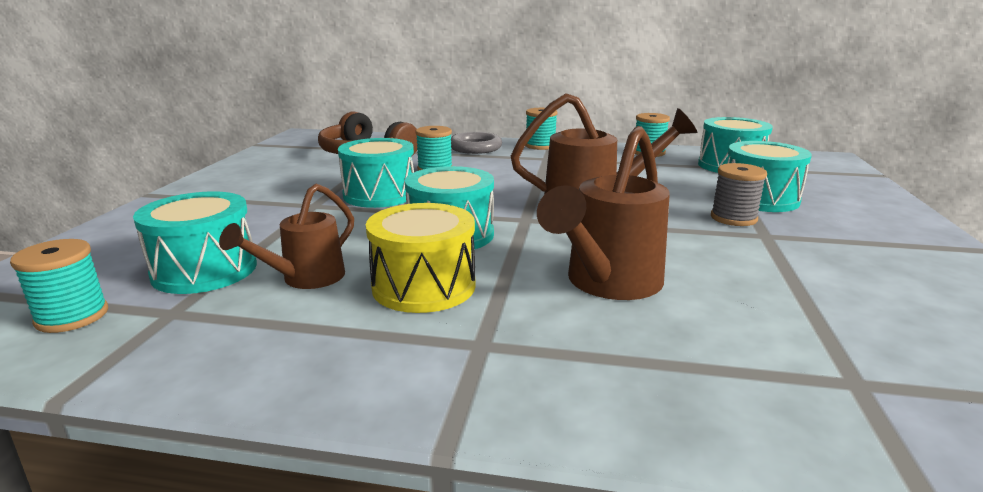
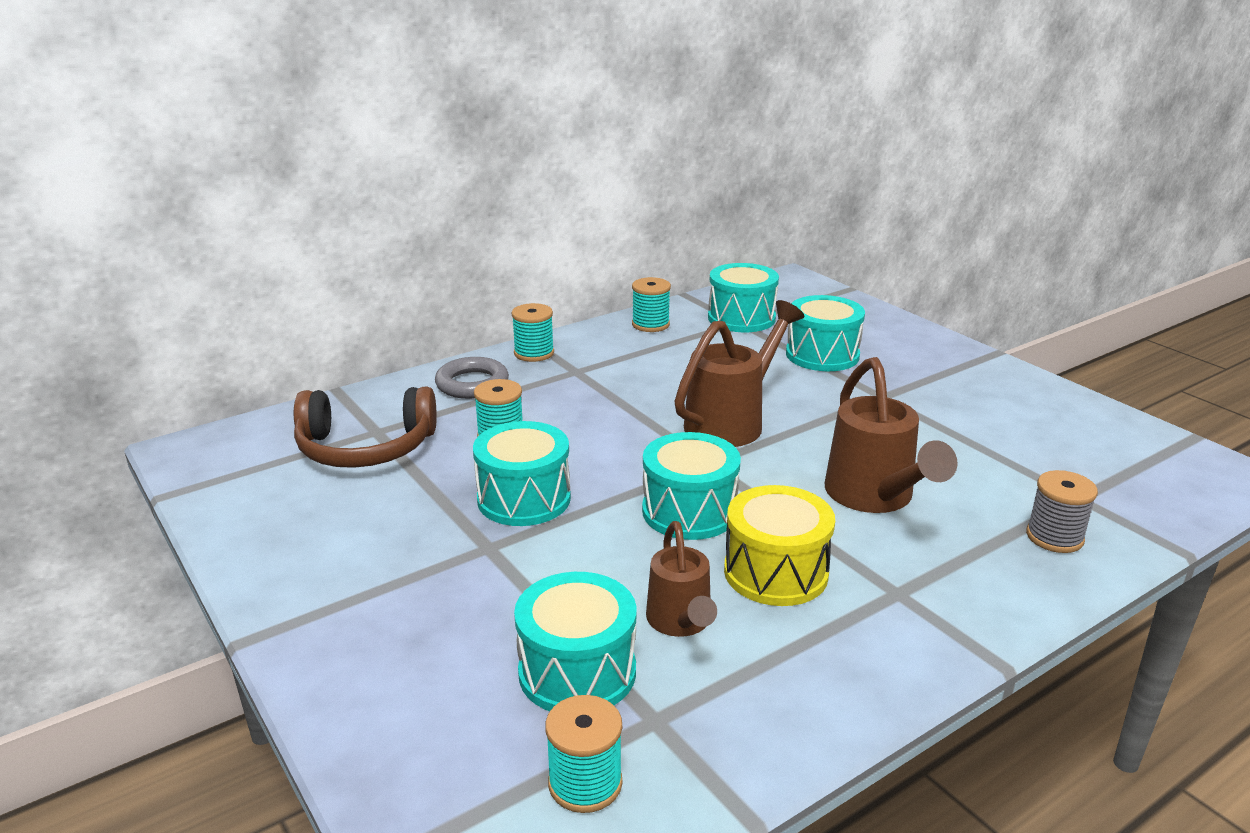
camera: 45 degrees left, 5 degrees up
(733, 218) = (839, 387): grey spool -> grey spool (1054, 537)

